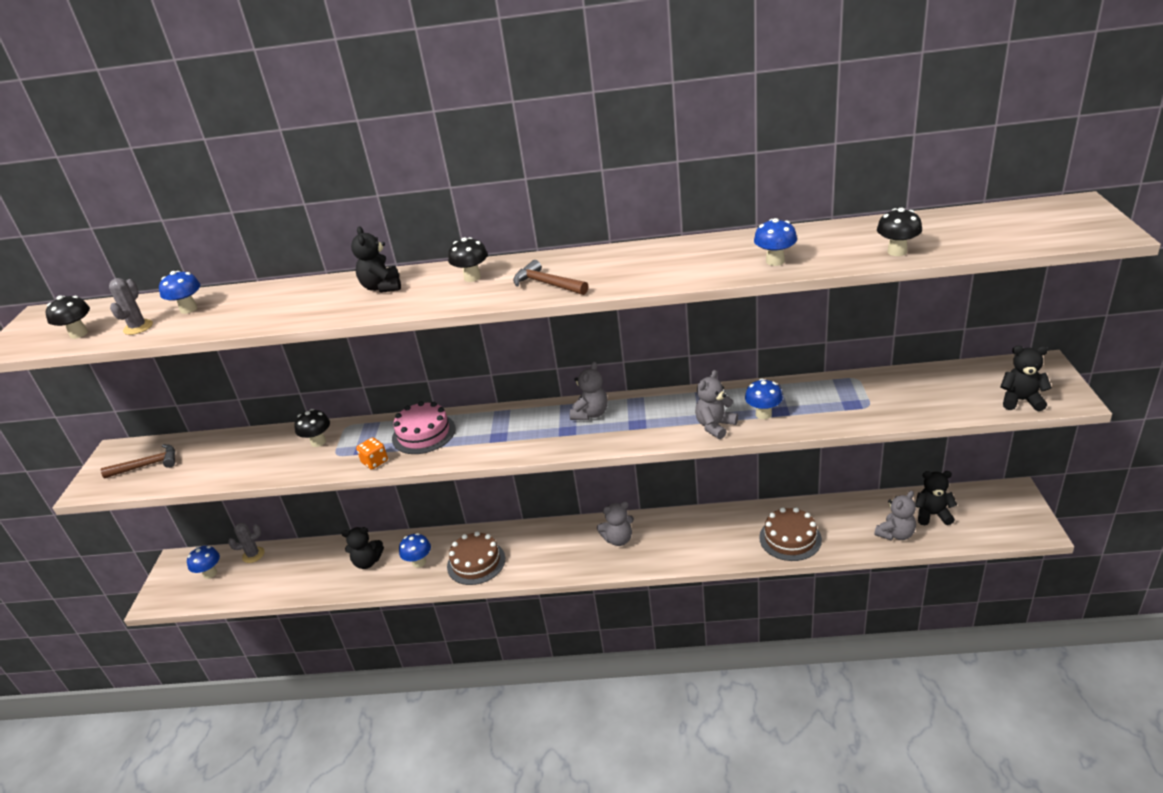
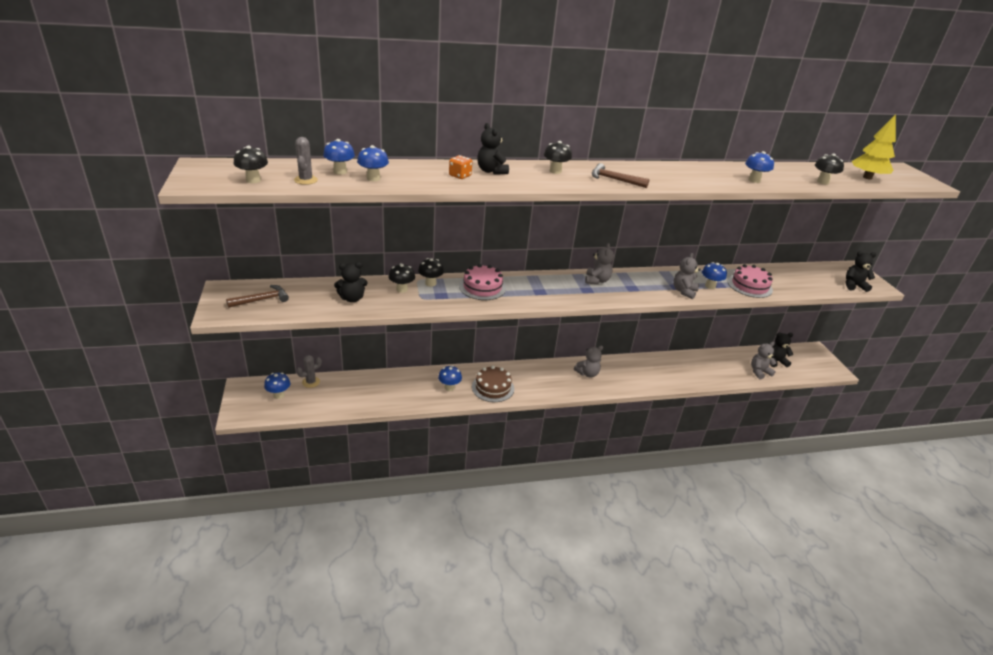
camera: 20 degrees left, 0 degrees up
(220, 316) = (373, 178): none -> blue mushroom
(359, 430) = (430, 283): none -> black mushroom
(367, 562) = (409, 387): black teddy bear -> black teddy bear (352, 298)
(375, 462) = (456, 304): orange dice -> orange dice (460, 176)
(790, 538) = (698, 374): brown cake -> none
(830, 410) = (749, 286): none -> pink cake
(895, 534) = (759, 372): grey teddy bear -> grey teddy bear turned 150 degrees counterclockwise
(991, 233) = (867, 177): none -> yellow tree

